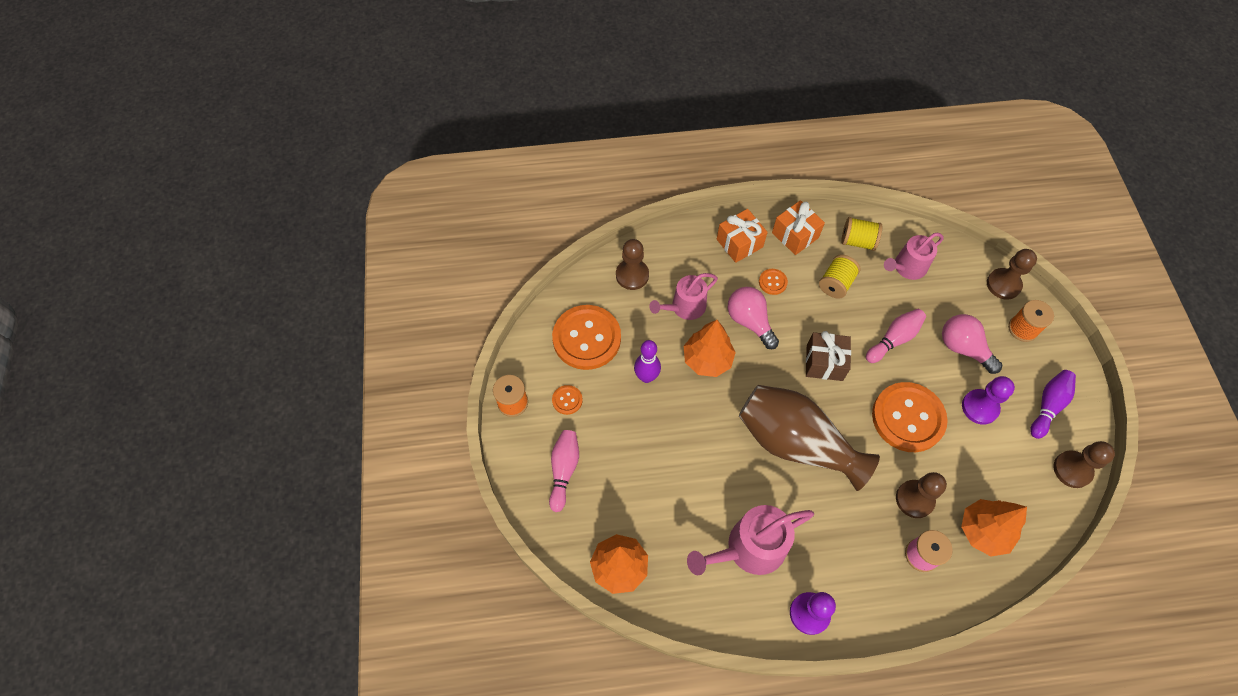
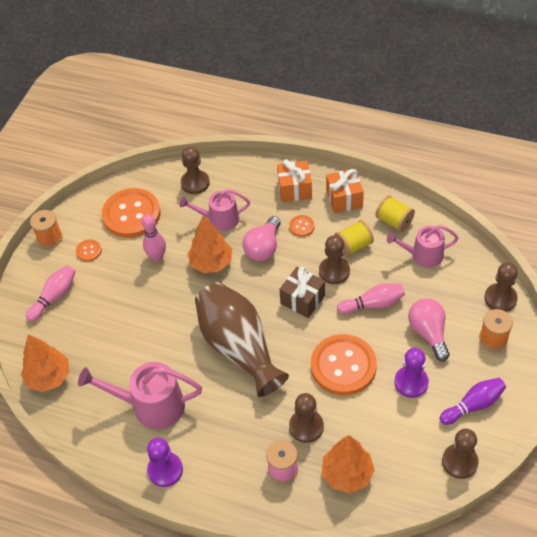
camera: 30 degrees right, 10 degrees down
(646, 377) = (157, 257): purple bowling pin -> pink bowling pin
(749, 321) = (263, 248): pink light bulb -> pink light bulb turned 150 degrees counterclockwise
(835, 319) = (334, 271): none -> brown pawn

